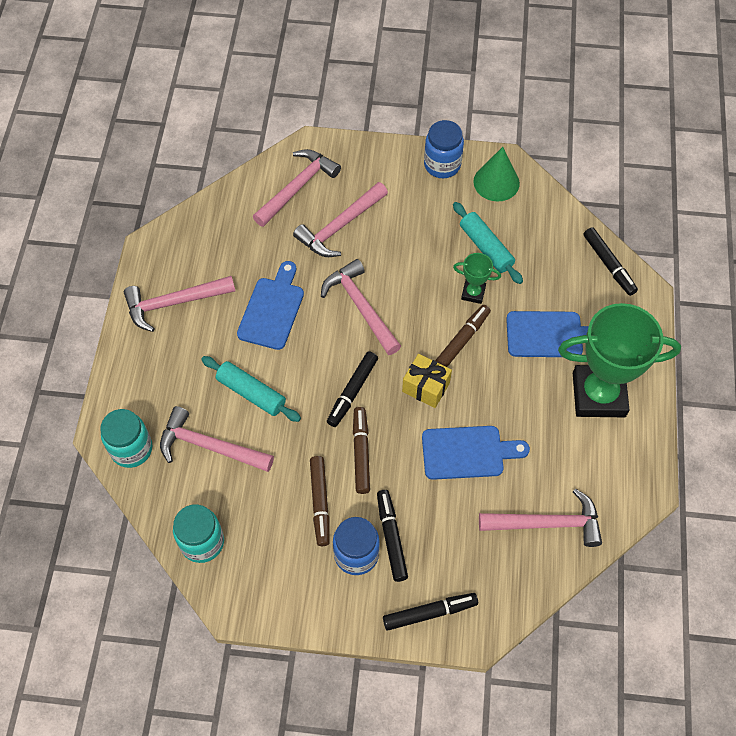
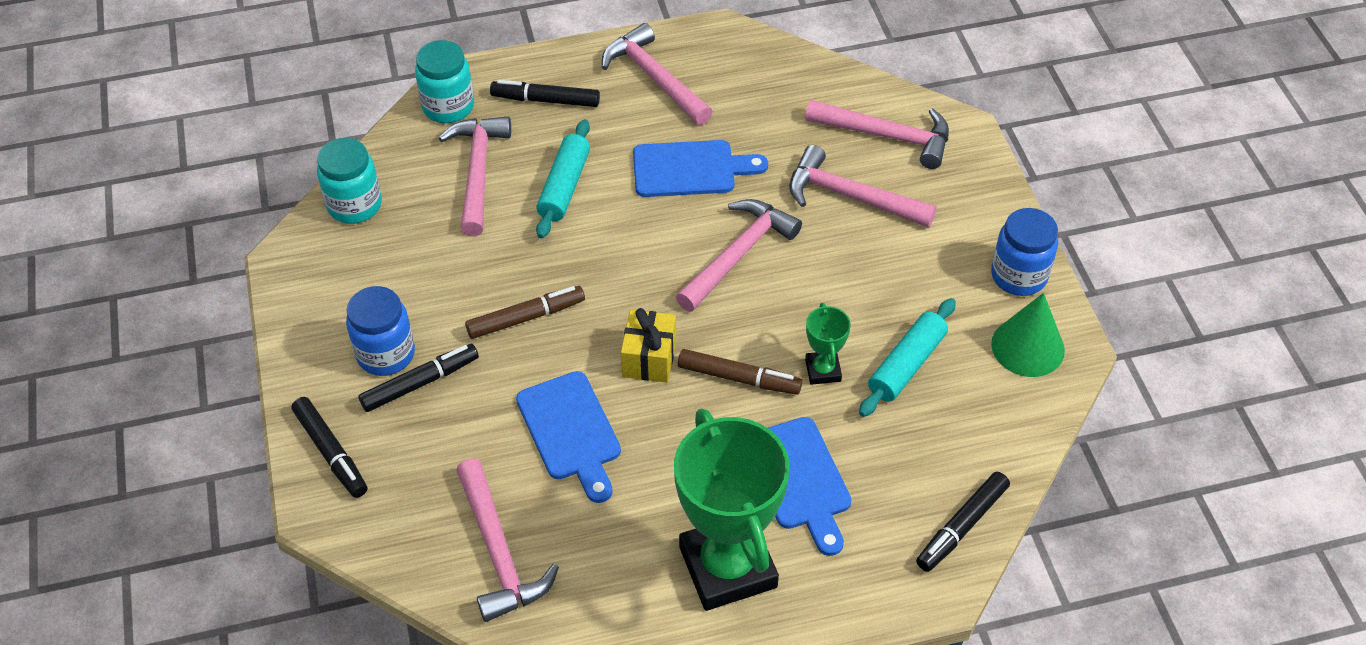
camera: 70 degrees right, 10 degrees down
(320, 503) = (442, 298): brown marker -> none
(352, 392) = (608, 283): black marker -> black marker (545, 100)

